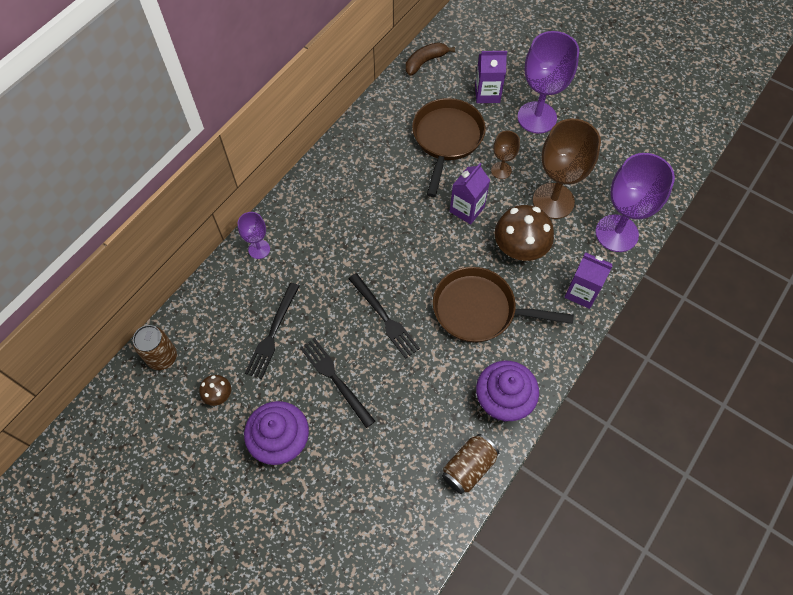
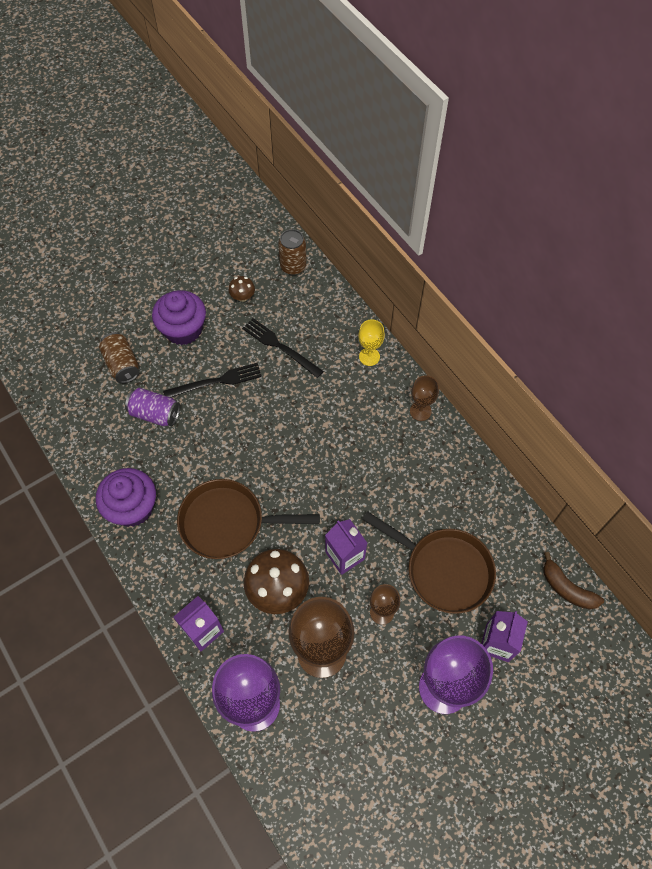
camera: 110 degrees right, 0 degrees up
(259, 249) = (369, 357): purple goblet -> yellow goblet
(305, 192) = (420, 411): none -> brown goblet
(384, 317) = (256, 437): black fork -> none
(395, 425) = (155, 414): none -> purple can
(425, 62) = (567, 588): brown banana -> brown banana turned 150 degrees clockwise
(468, 467) = (91, 457): brown can -> brown can (122, 364)
(479, 310) = (228, 522): brown pan -> brown pan turned 120 degrees counterclockwise

